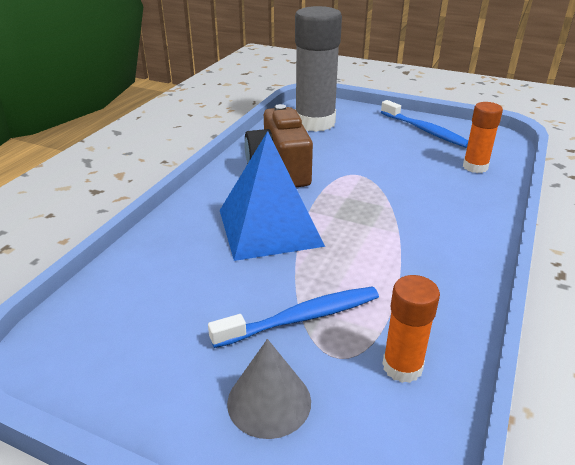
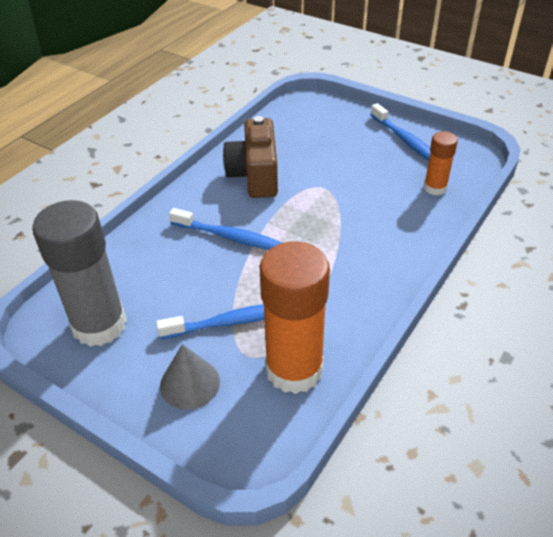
camera: 10 degrees right, 10 degrees up
(269, 227) = (229, 237): blue pyramid -> blue toothbrush
(315, 122) = (303, 123): grey glue stick -> grey glue stick (99, 325)
(402, 367) = (294, 369): orange glue stick -> orange glue stick, size x1.92

